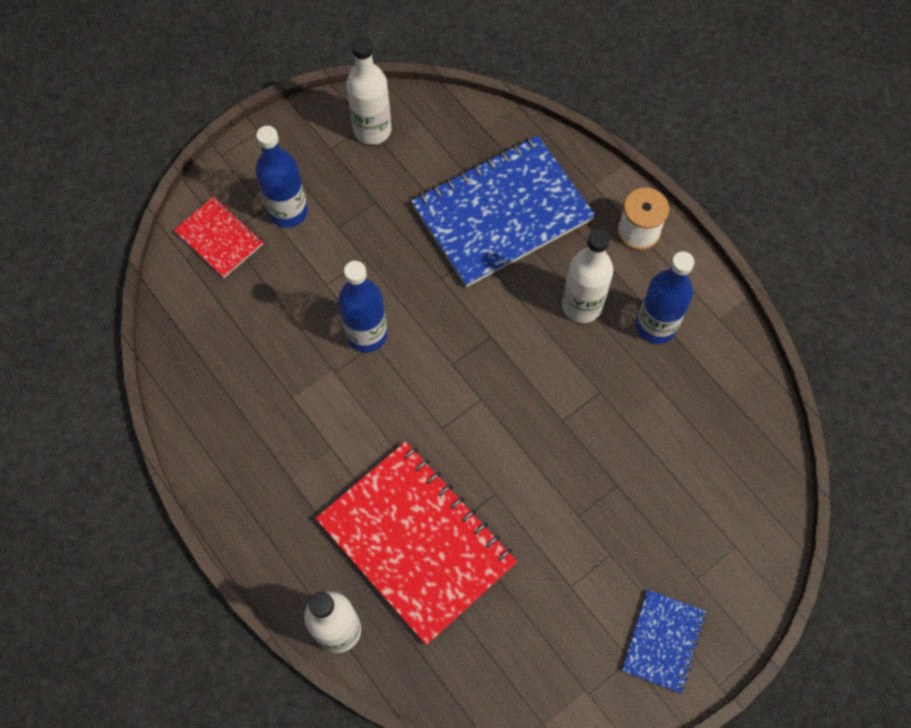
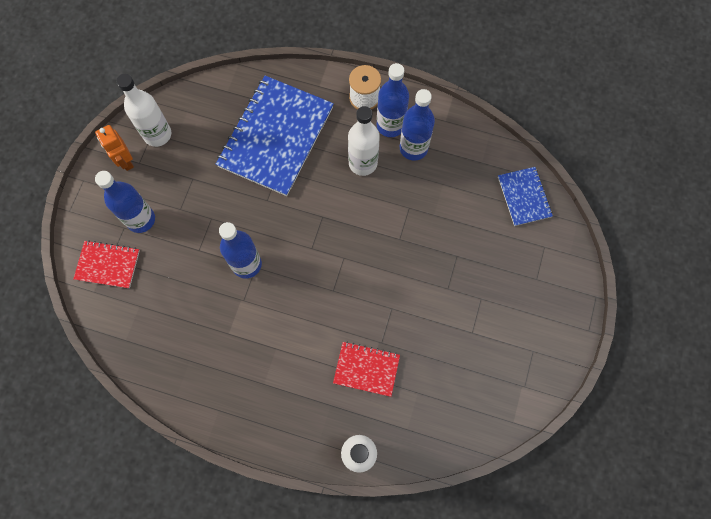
camera: 35 degrees left, 5 degrees up
(317, 137) = (125, 161): none -> orange robot
(416, 542) = (366, 369): red notebook -> red notebook, size x0.49
(647, 282) = (390, 125): none -> blue bottle
(663, 641) = (543, 328): blue notebook -> blue notebook (524, 197)

